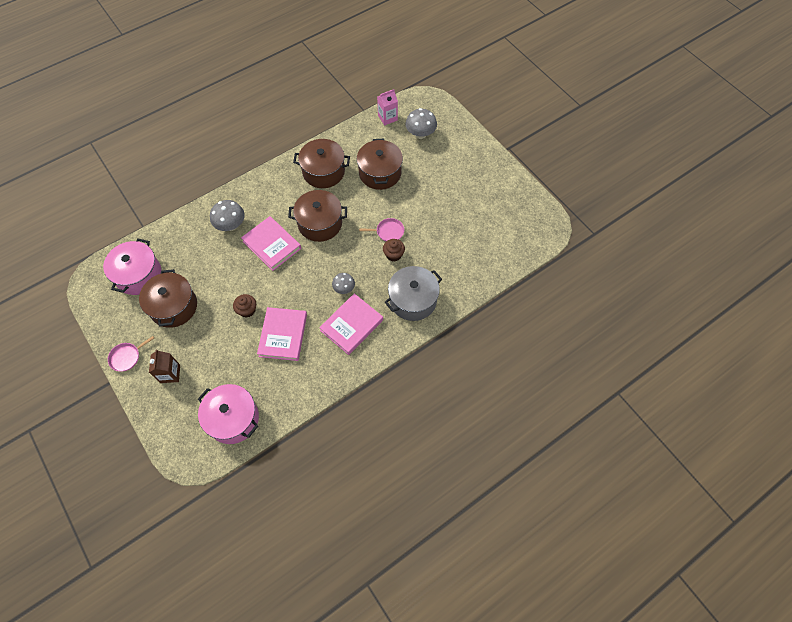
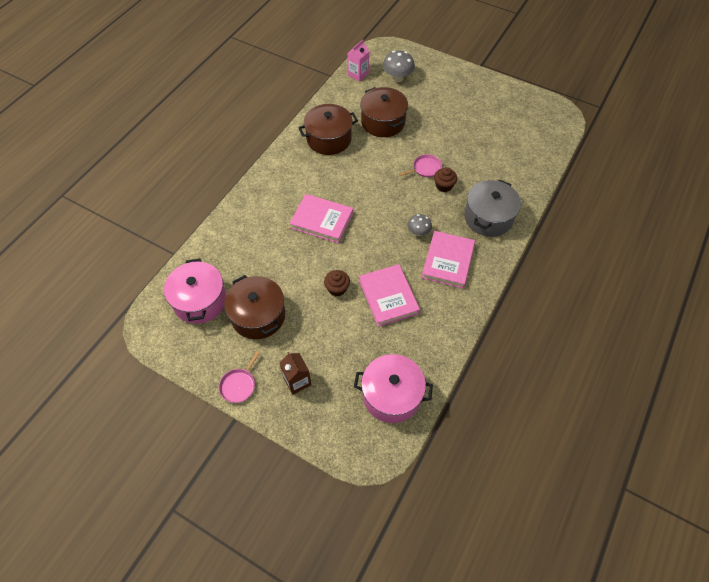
camera: 25 degrees left, 5 degrees down
(231, 225) = (268, 218): grey mushroom -> none
(320, 223) = (356, 184): brown pot -> none

